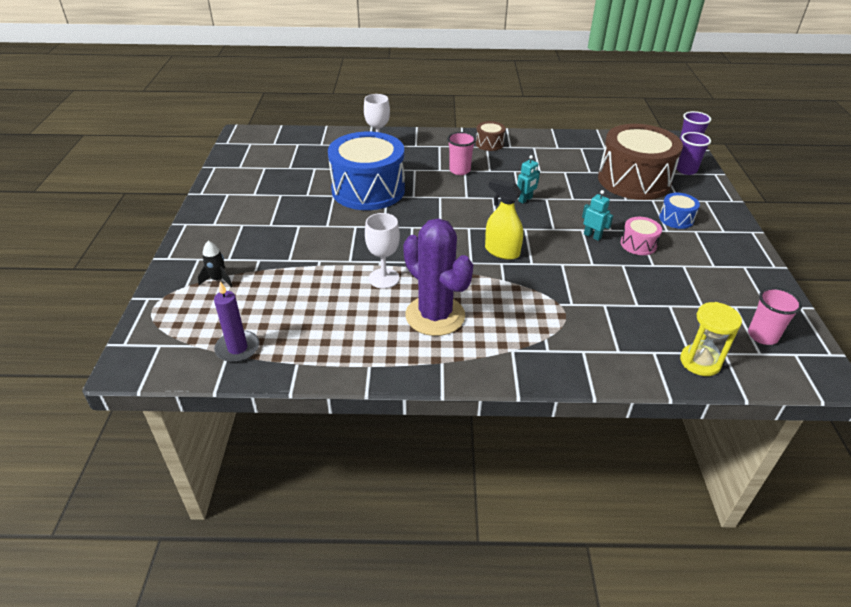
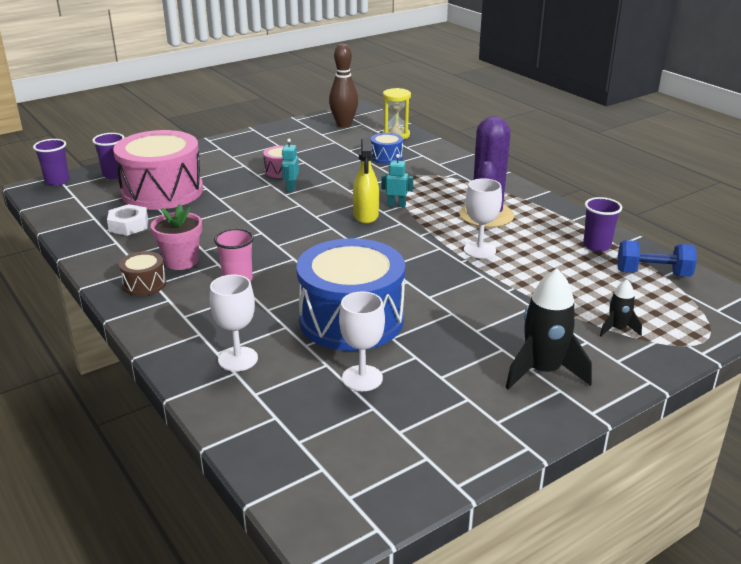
camera: 125 degrees left, 10 degrees down
(233, 227) = (543, 371): none -> black rocket
(237, 348) = (653, 274): purple candle -> blue dumbbell
(311, 347) = (596, 246): none -> purple cup
(314, 173) = (362, 378): none -> white goblet
(506, 160) = (181, 261): none -> pink flower pot
(525, 199) = (262, 229): turquoise robot -> turquoise robot (396, 205)
(580, 156) = (129, 225): none -> white nut
(634, 180) = (162, 191): brown drum -> pink drum
(676, 219) = (220, 165): blue drum -> blue drum (386, 157)
(762, 336) = (344, 124): pink cup -> brown bowling pin

